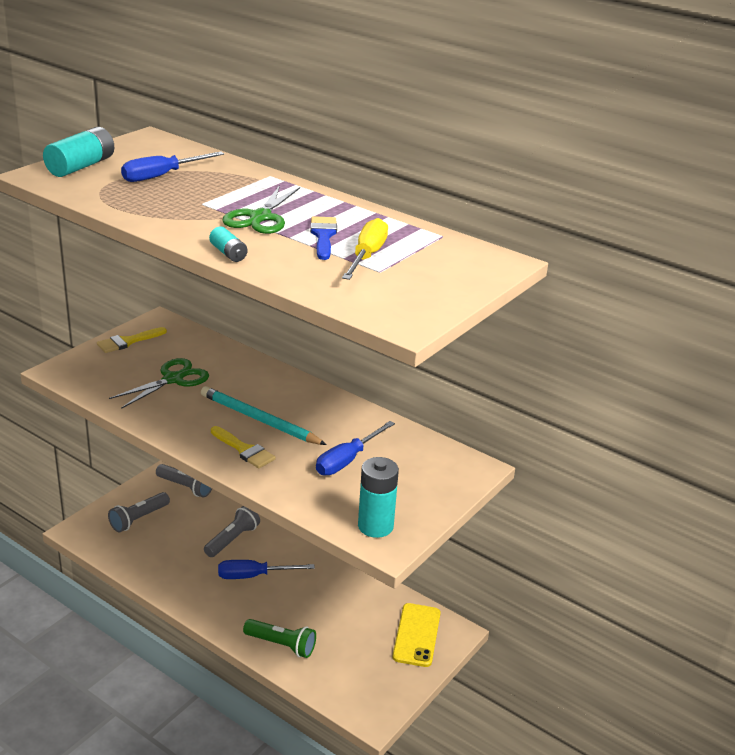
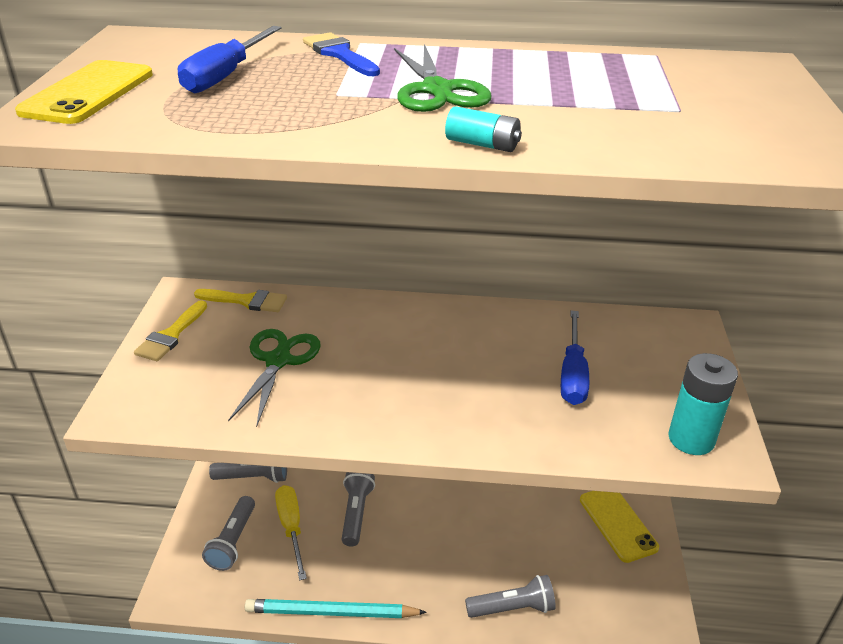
camera: 30 degrees left, 5 degrees up
(81, 166) = (88, 93): turquoise battery -> yellow phone
(244, 450) = (457, 413): yellow brush -> yellow brush (247, 301)
(253, 576) = (414, 543): blue screwdriver -> none
(259, 420) = (431, 368): turquoise pencil -> turquoise pencil (331, 613)
(281, 645) = (512, 608): green flashlight -> grey flashlight
(323, 236) = (545, 90): blue brush -> blue brush (339, 54)
(367, 256) = (633, 98): yellow screwdriver -> yellow screwdriver (291, 527)

